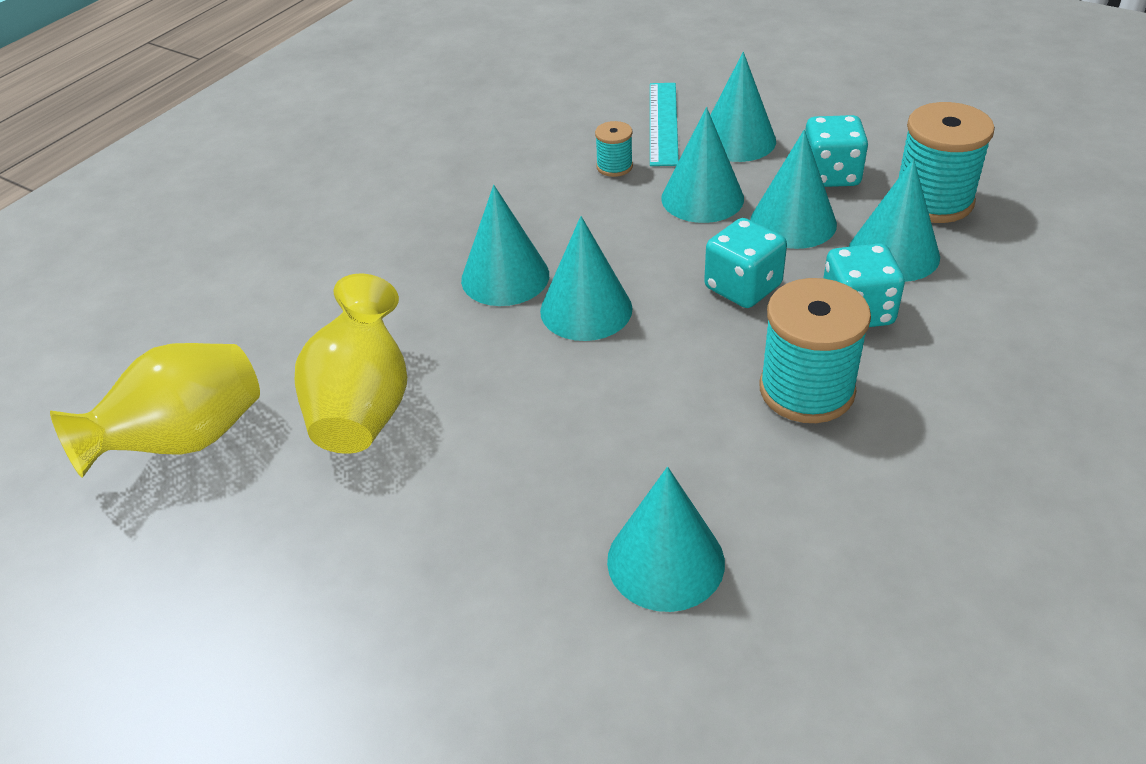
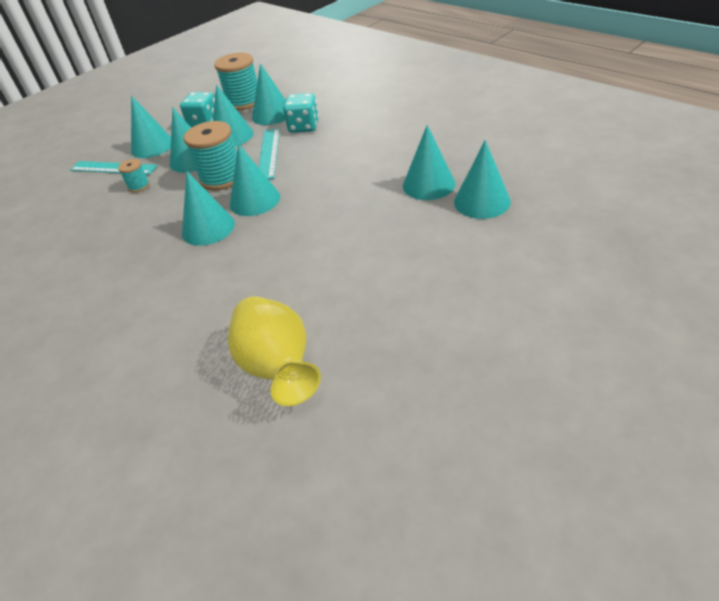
camera: 75 degrees left, 0 degrees up
(363, 406) = (287, 283): yellow vase -> none
(609, 670) = (482, 201): none -> turquoise cone
(742, 287) = (269, 153): turquoise dice -> turquoise ruler
(806, 390) = (345, 143): turquoise spool -> turquoise spool (222, 178)

